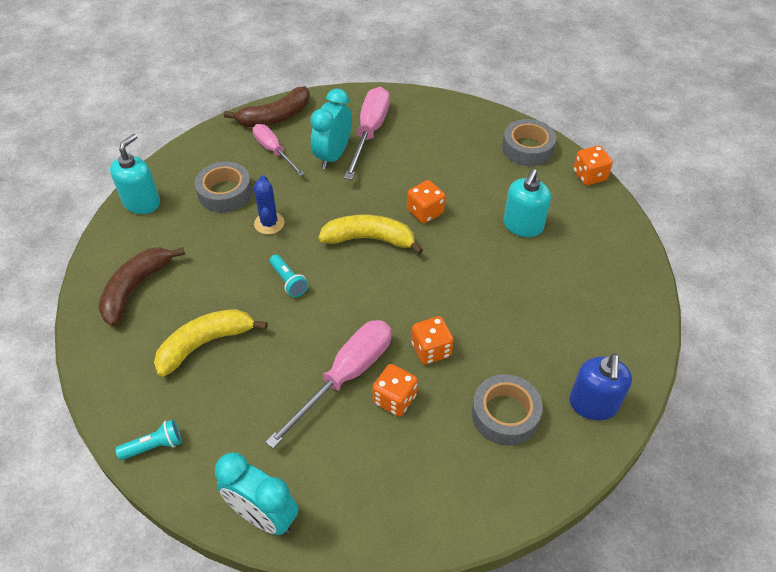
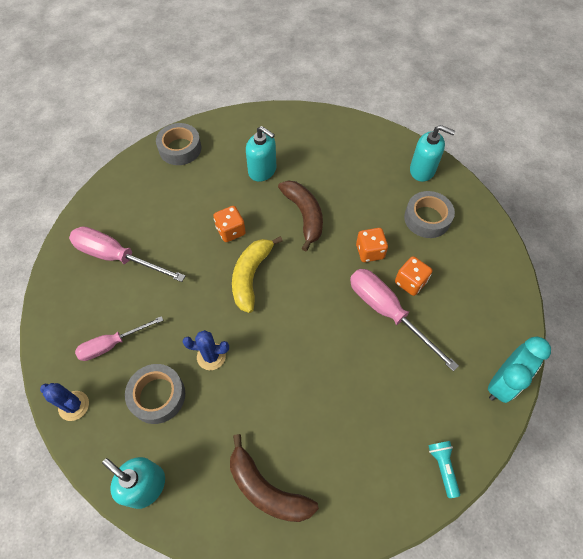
camera: 80 degrees left, 10 degrees up
(205, 344) = (343, 421): yellow banana -> none
(213, 141) = (74, 405): none -> blue cactus
(275, 117) = (59, 338): brown banana -> brown banana (304, 215)
(288, 281) = (285, 345): turquoise flashlight -> none
(333, 156) = (138, 292): turquoise clock -> none
(589, 176) = (222, 119): orange dice -> none
(593, 404) = (422, 170): blue soap dispenser -> turquoise soap dispenser

